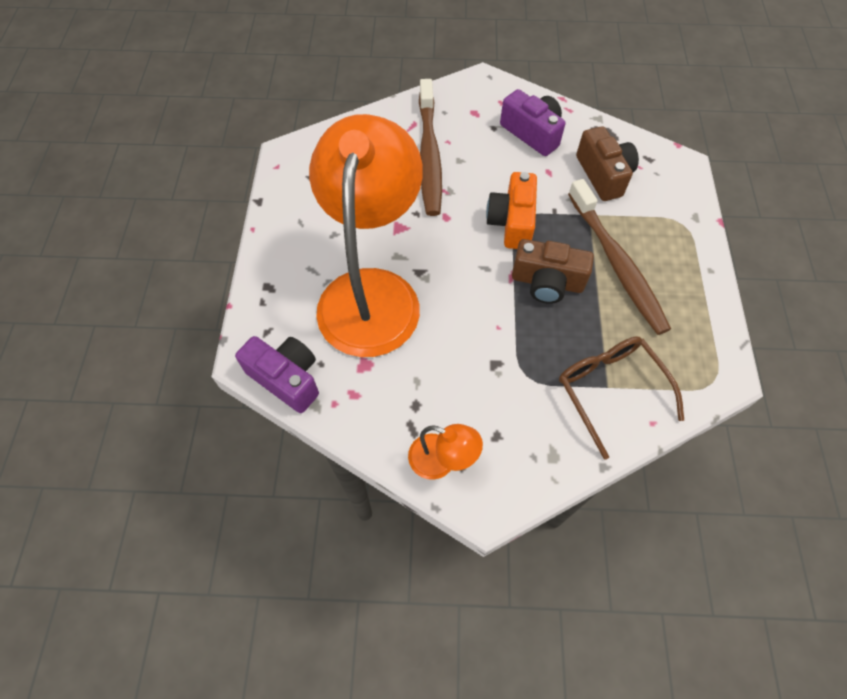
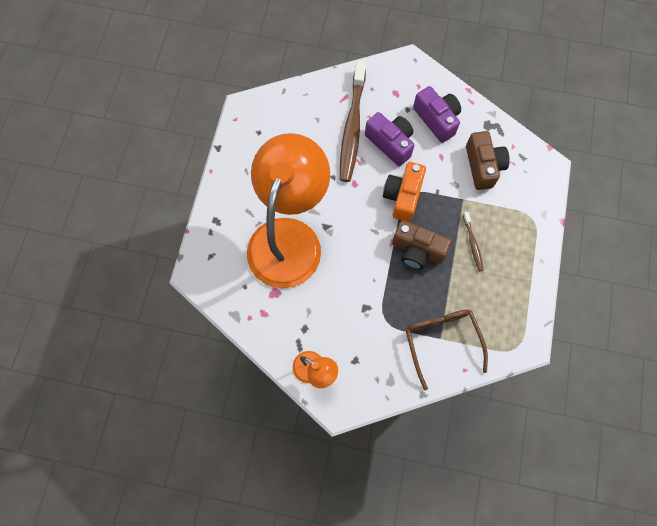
camera: 10 degrees right, 10 degrees up
(286, 378) = (220, 294): purple camera -> purple camera (390, 143)
(617, 264) = (473, 244): brown toothbrush -> brown toothbrush, size x0.45

